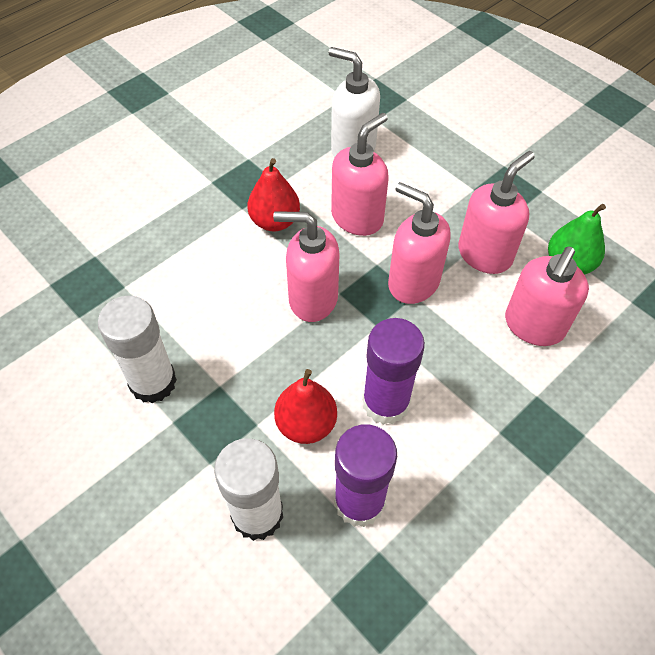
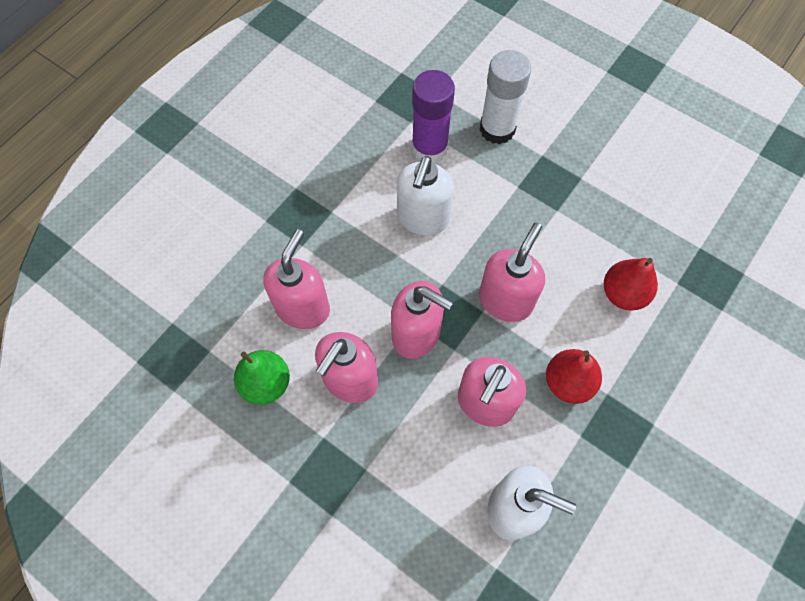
camera: 170 degrees right, 10 degrees up
(153, 382) = (610, 203): white glue stick -> none
(306, 424) = (481, 192): red pear -> red pear (623, 293)
(312, 299) = (505, 300): pink soap dispenser -> pink soap dispenser turned 60 degrees counterclockwise
(385, 403) = (423, 218): purple glue stick -> white soap dispenser

